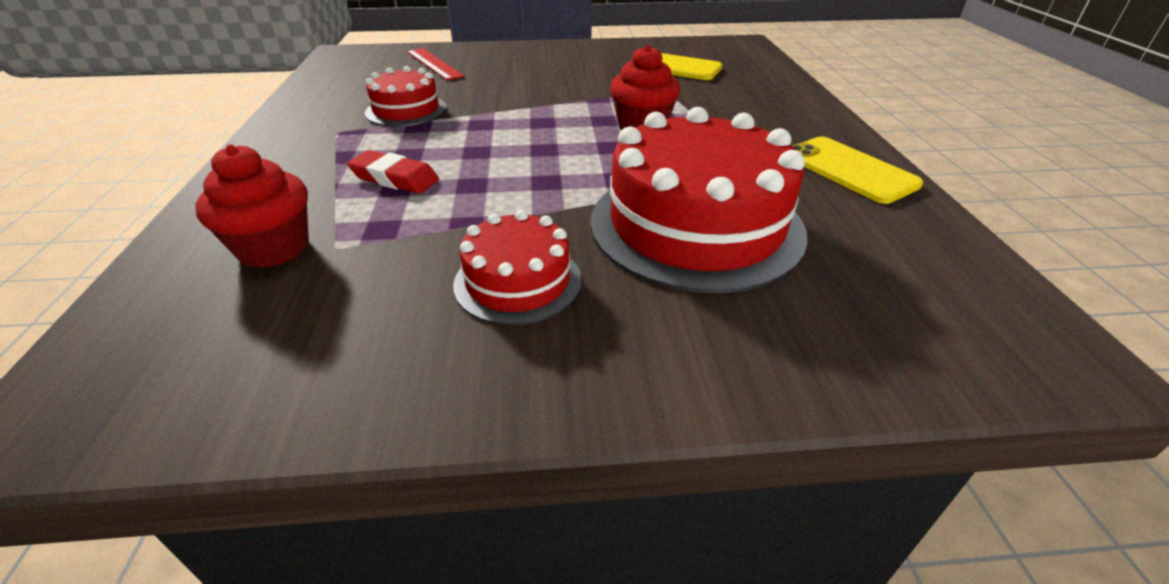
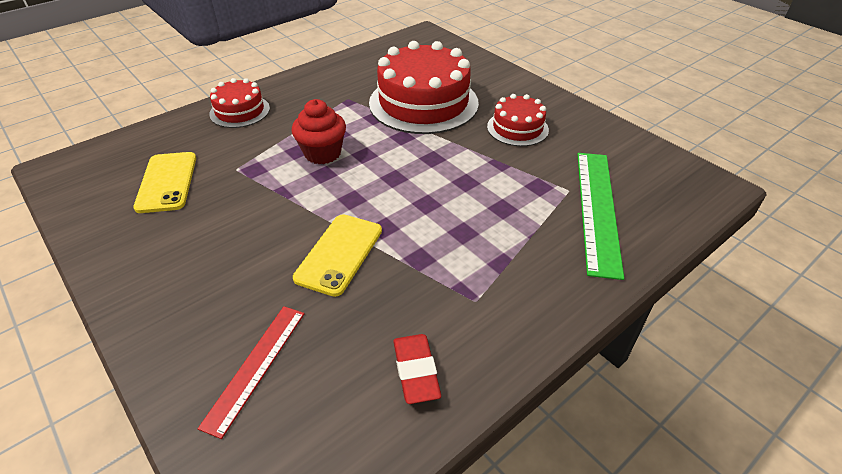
camera: 125 degrees left, 5 degrees up
(274, 248) = (597, 209): red cupcake -> green ruler
(395, 178) = (495, 215): red eraser -> red eraser (416, 371)
(406, 110) = (398, 289): red cake -> red cake (240, 111)
(849, 170) = (322, 79): yellow phone -> yellow phone (339, 254)

